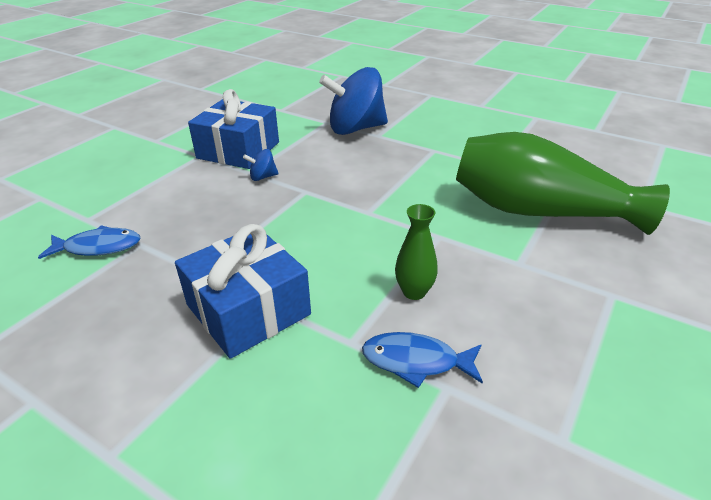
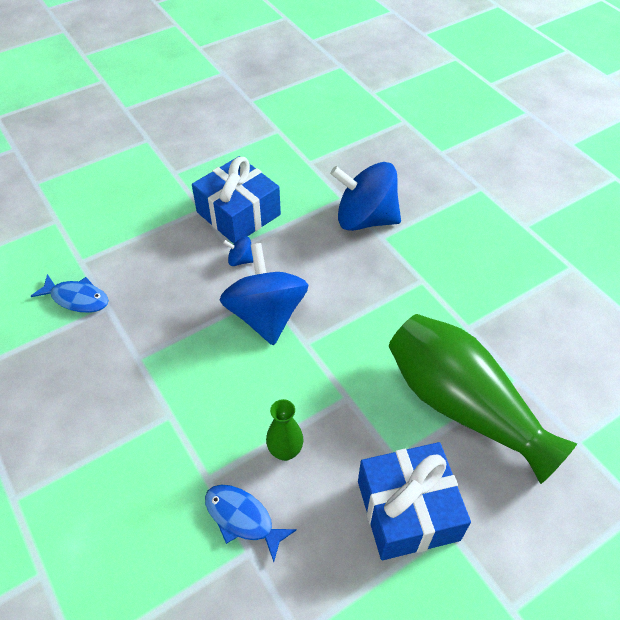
camera: 25 degrees right, 15 degrees up
(248, 310) = (152, 413): blue gift -> blue gift (407, 510)
(316, 205) = (266, 315): none -> blue spinning top

